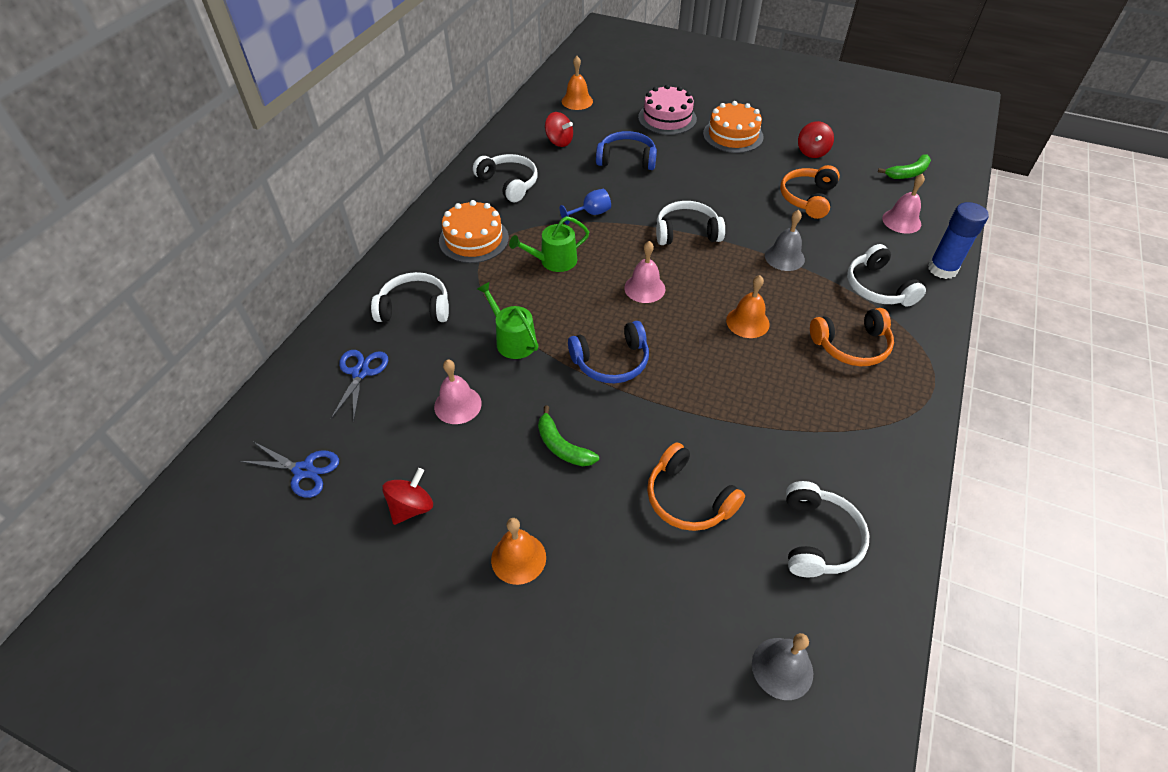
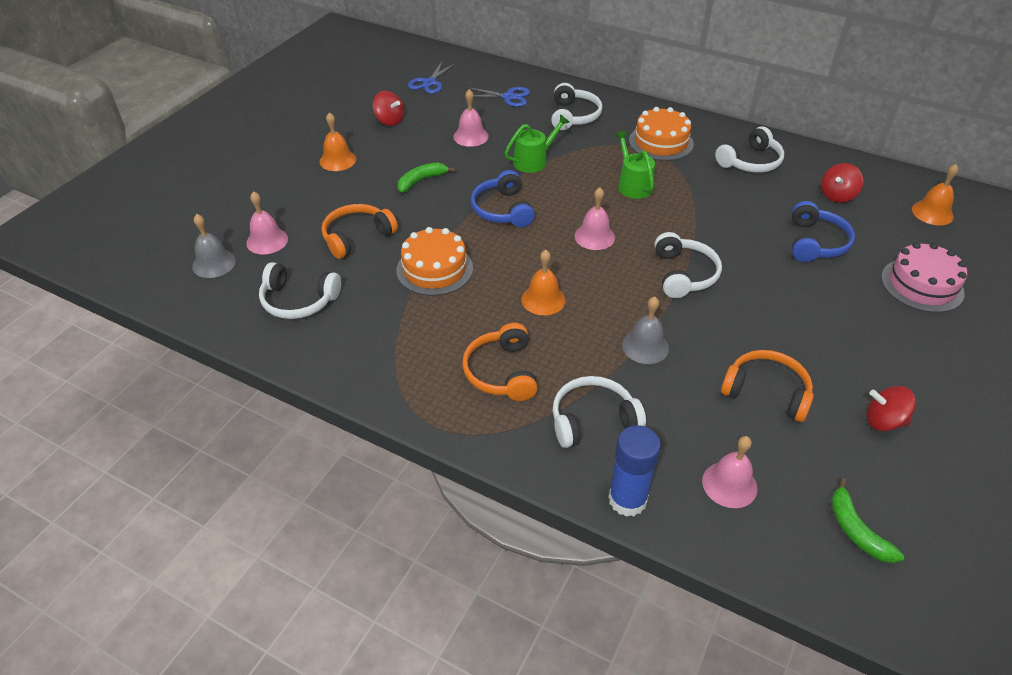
camera: 95 degrees right, 5 degrees down
(591, 213) = (708, 210): blue goblet -> none
(718, 608) = (267, 241): none -> pink bell
(733, 135) = (900, 342): orange cake -> orange cake (434, 269)

